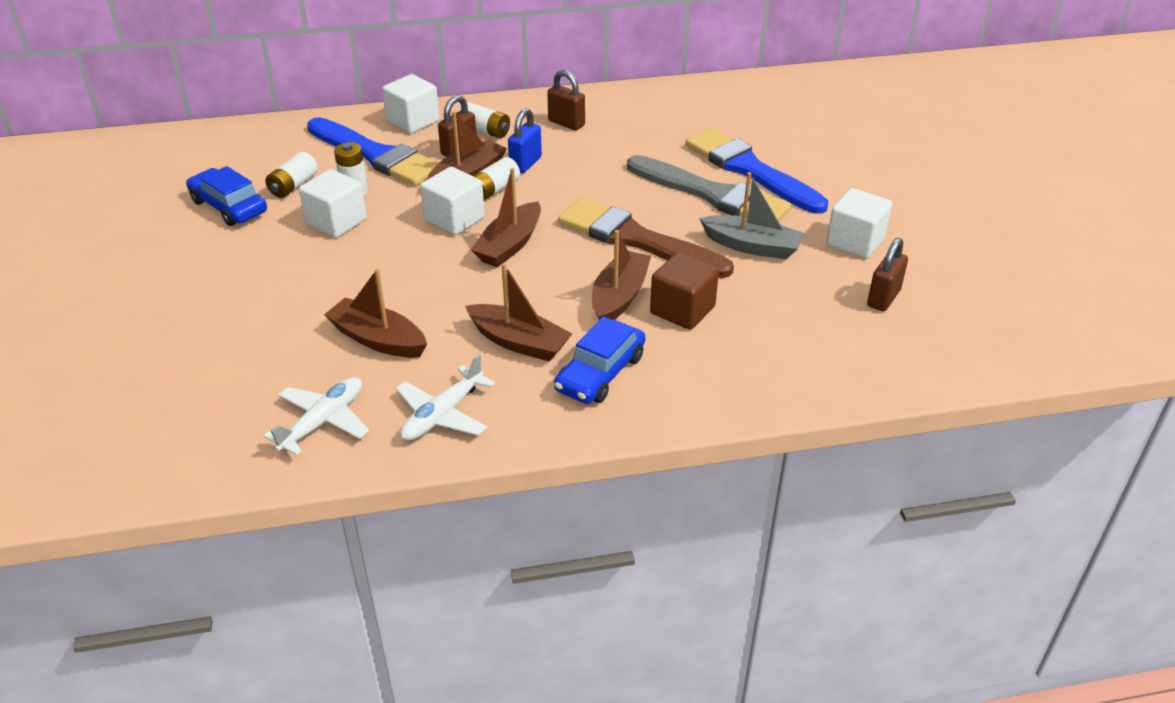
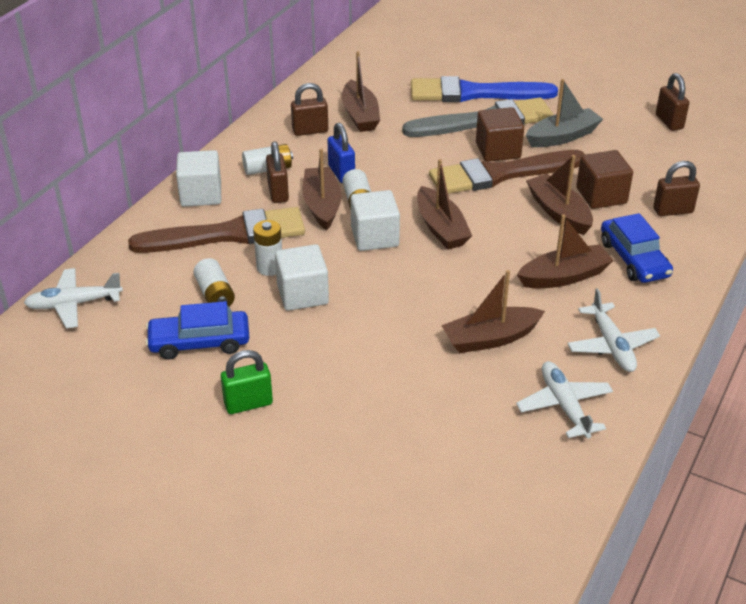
camera: 50 degrees left, 0 degrees up
(176, 260) = (248, 404): none -> green padlock
(221, 138) = (73, 304): none -> white plane
(375, 155) = (227, 234): blue brush -> brown brush
(624, 133) = (360, 115): none -> brown boat
(673, 222) = (498, 150): none -> brown cube
(718, 365) = (673, 211): none -> brown padlock
(855, 242) = (601, 100): white cube -> none

